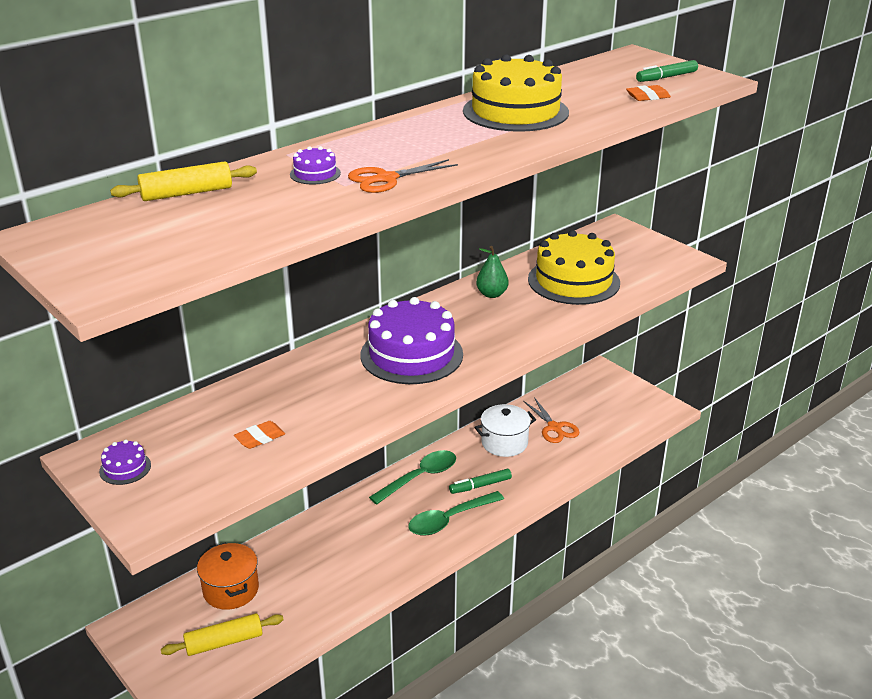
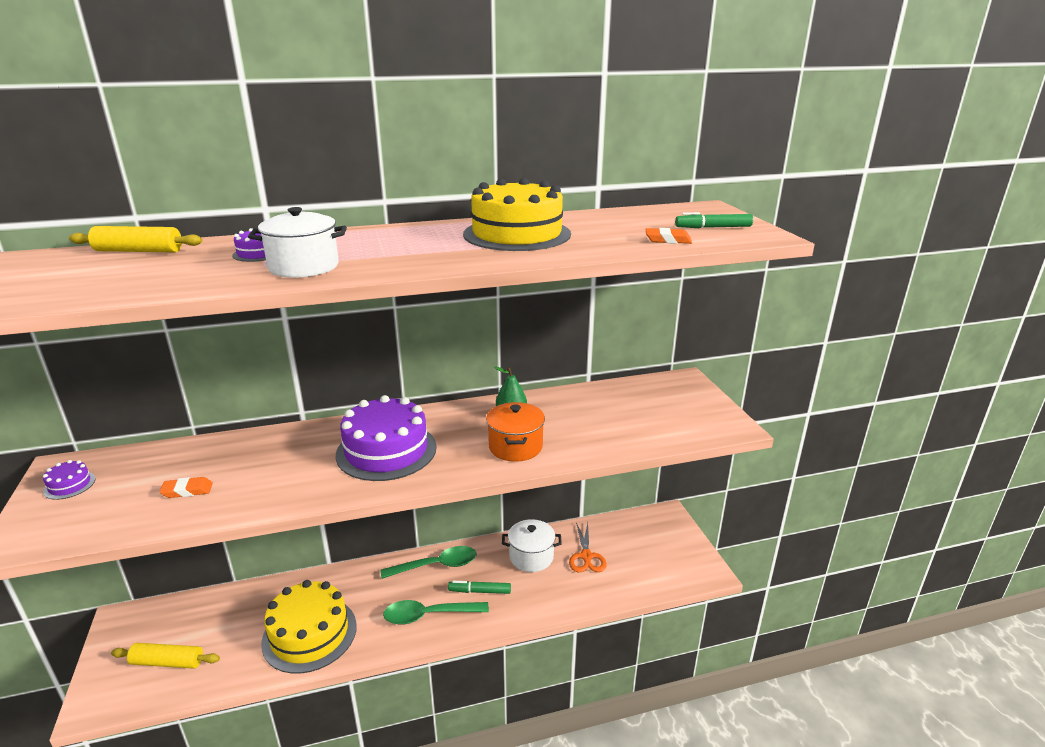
camera: 25 degrees right, 5 degrees down
(231, 590) = (214, 615): orange pot -> orange pot (515, 447)
(385, 179) = (304, 267): orange scissors -> white pot
(573, 281) = (598, 420): yellow cake -> yellow cake (309, 634)

